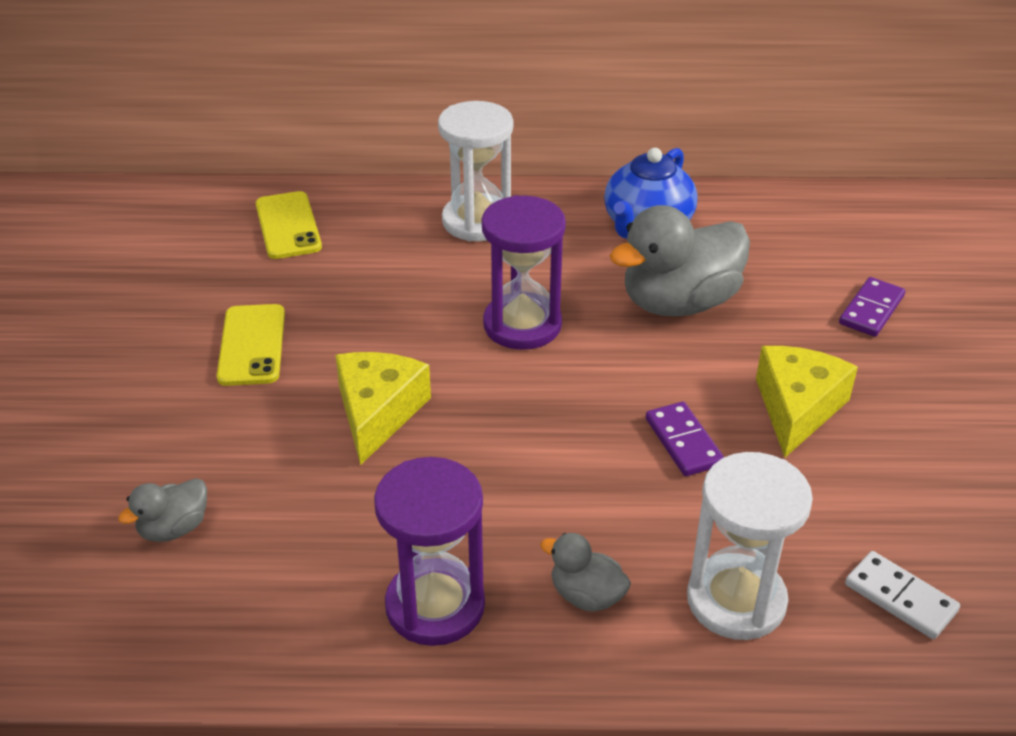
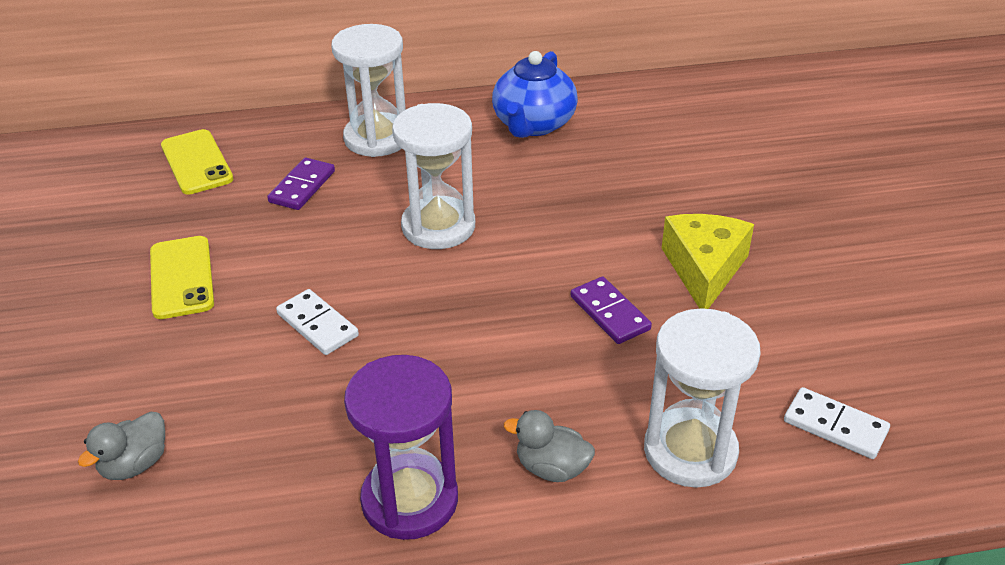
camera: 10 degrees left, 0 degrees up
(378, 413) = (317, 325): yellow cheese -> white domino
(522, 325) = (438, 226): purple hourglass -> white hourglass
(679, 302) = (577, 189): grey duck -> none
(871, 310) = (748, 175): purple domino -> purple domino (302, 187)

